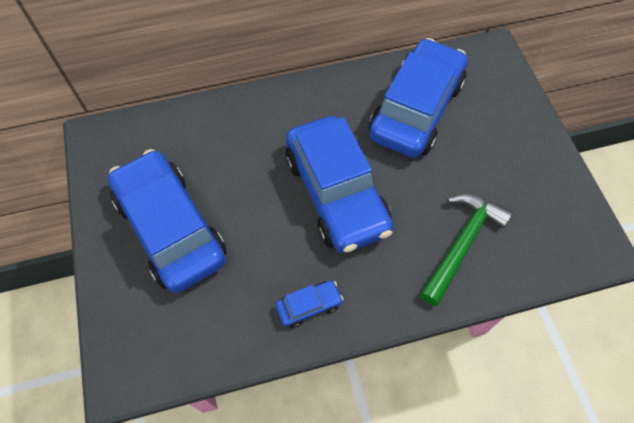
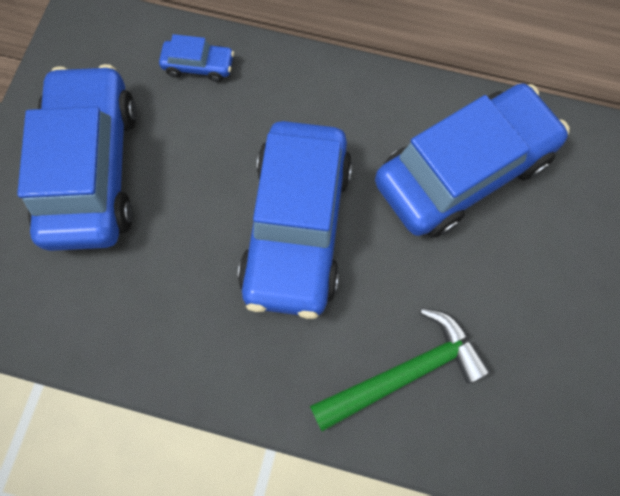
camera: 30 degrees right, 10 degrees up
(309, 306) = (182, 343): blue car -> blue car (198, 66)

